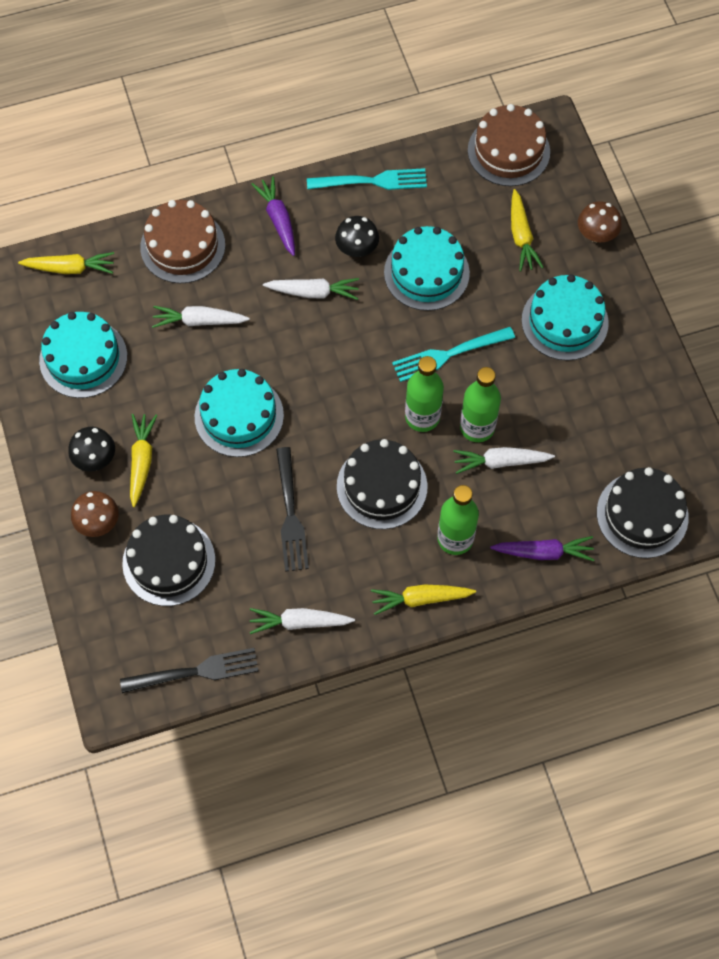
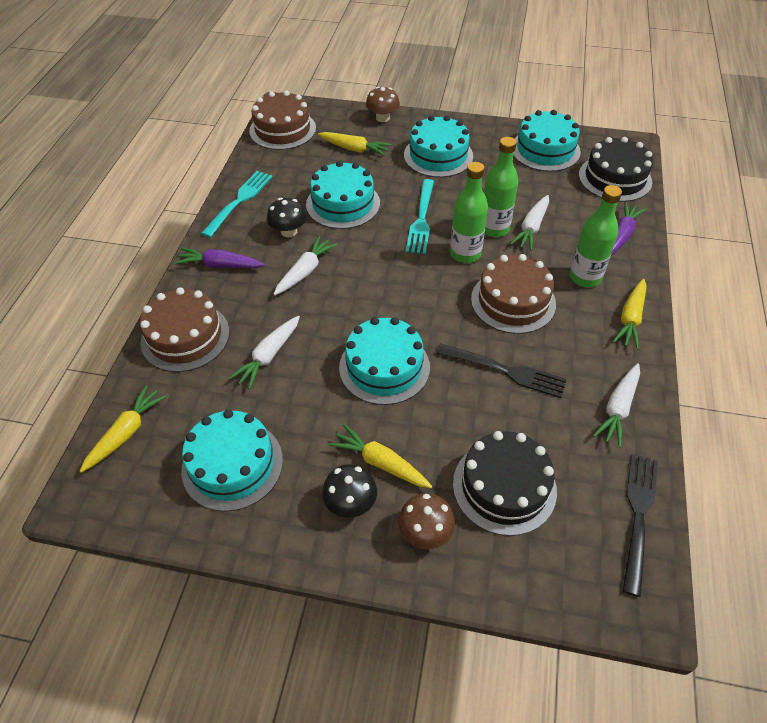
camera: 60 degrees left, 15 degrees down
(382, 486) = (513, 301): black cake -> brown cake
(648, 424) = (545, 150): none -> turquoise cake

